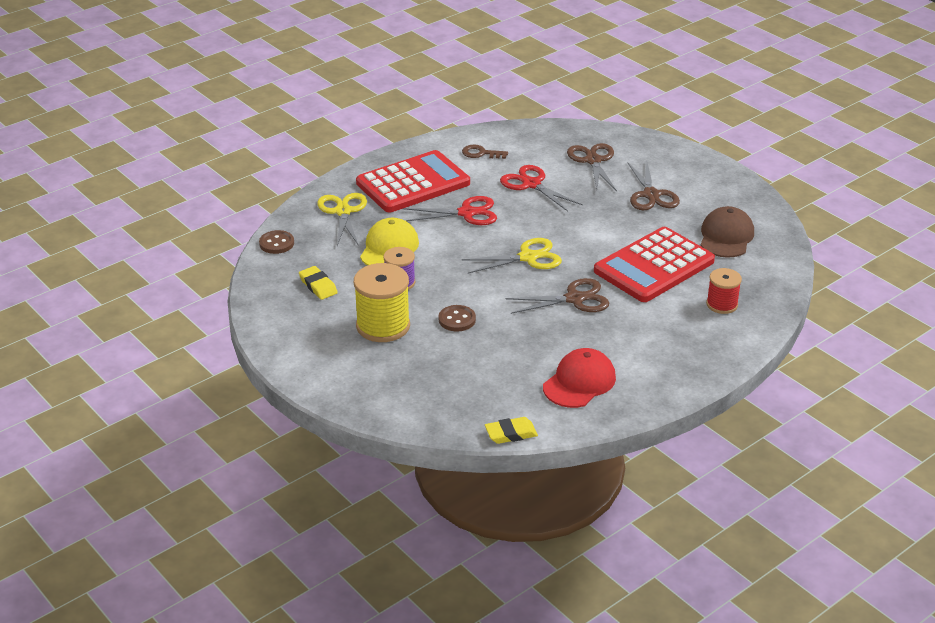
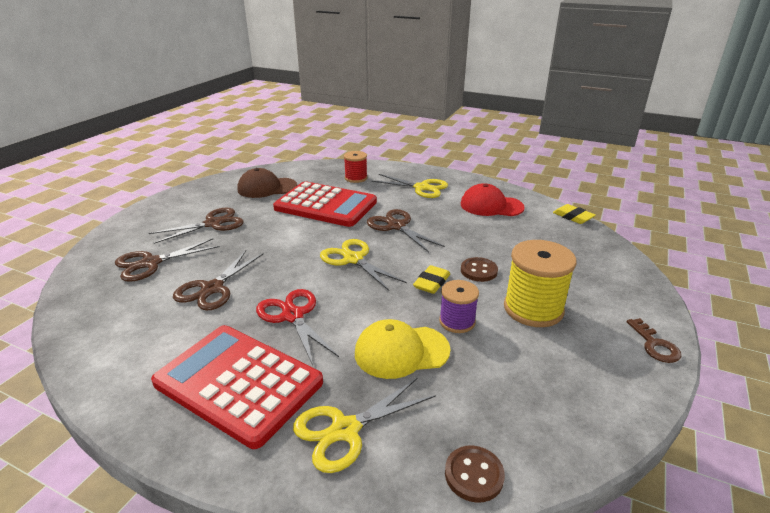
camera: 115 degrees left, 5 degrees down
(318, 286) = (521, 383): yellow eraser -> yellow eraser (431, 283)
(480, 153) = (141, 345): brown key -> brown key (655, 345)
(531, 184) = (212, 289): red scissors -> brown scissors
(662, 346) = (421, 188): none -> yellow scissors

